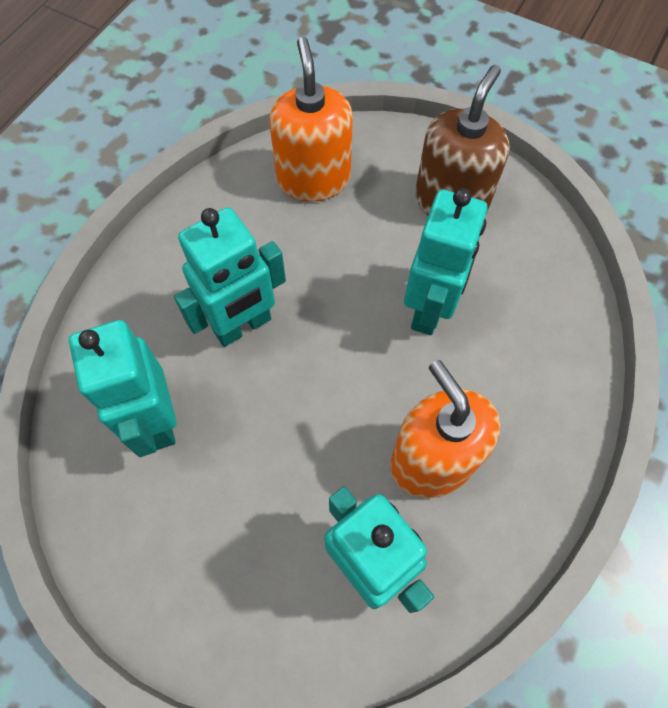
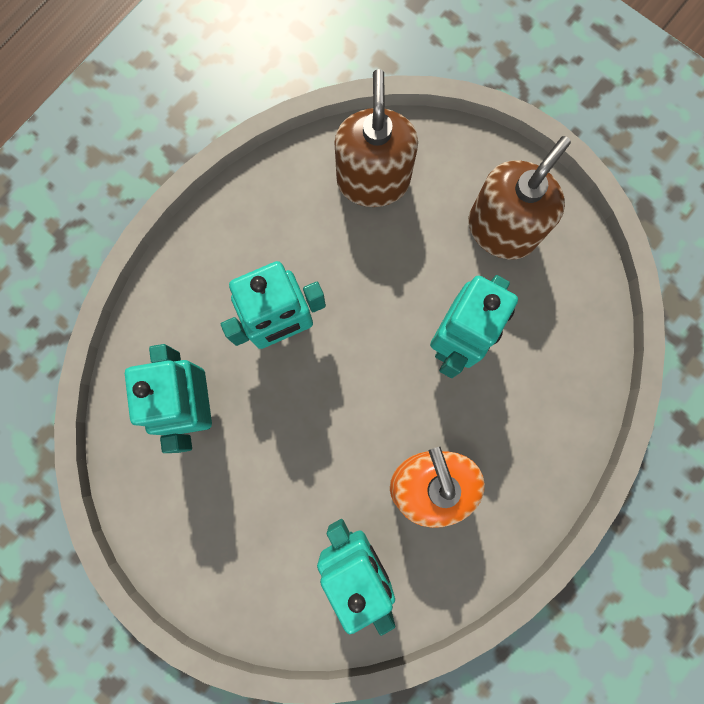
camera: 10 degrees right, 15 degrees up
(313, 179) = (373, 181): orange soap dispenser -> brown soap dispenser

